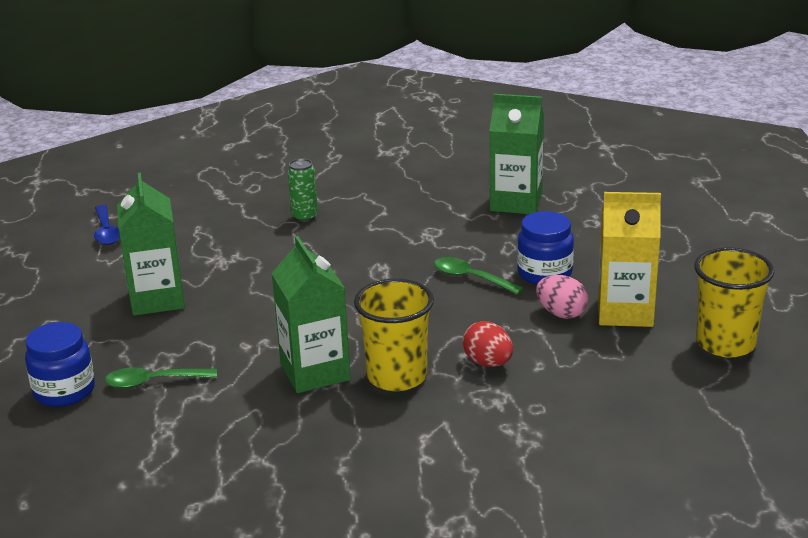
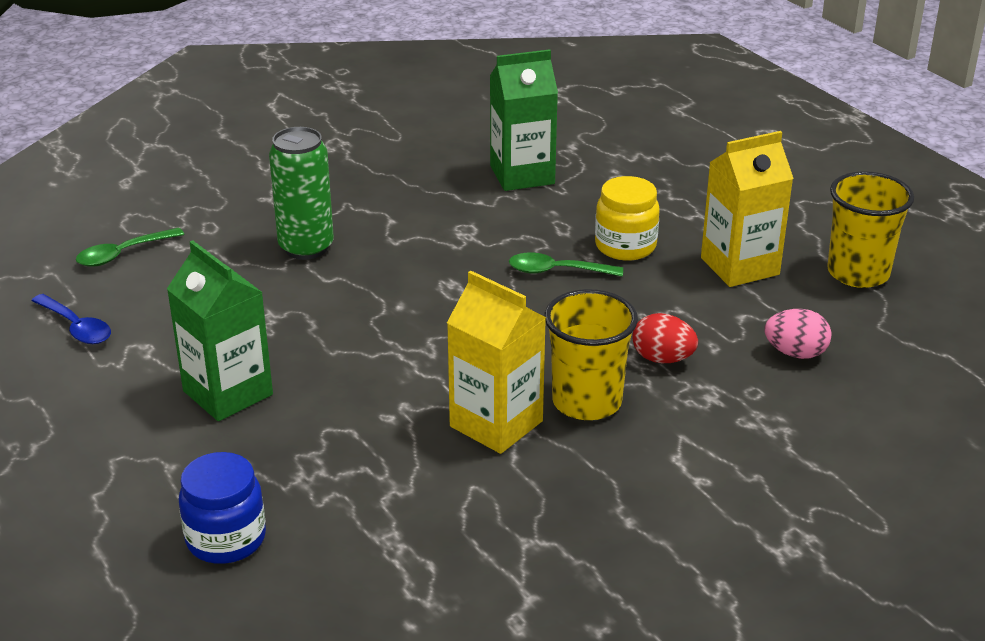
camera: 30 degrees left, 5 degrees up
(153, 382) = (324, 493): green spoon -> green spoon (123, 254)
(304, 217) = (306, 247): green can -> green can, size x1.69
(315, 372) = (496, 424): green carton -> yellow carton
(544, 273) = (625, 246): blue jar -> yellow jar
(561, 313) = (682, 285): pink egg -> pink egg (795, 353)

